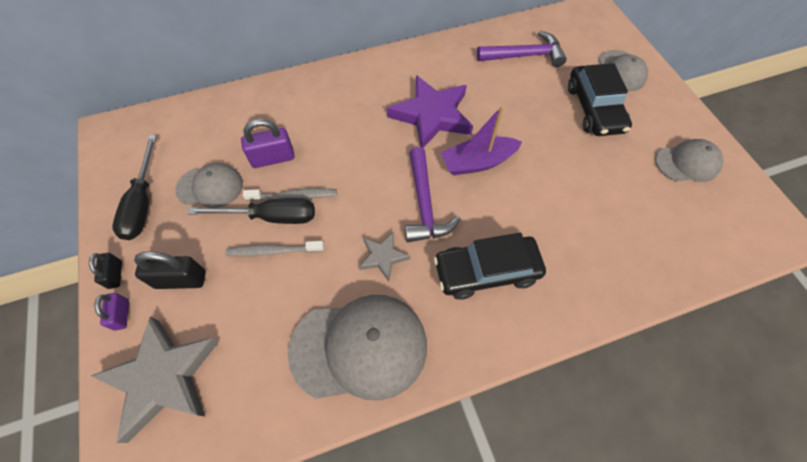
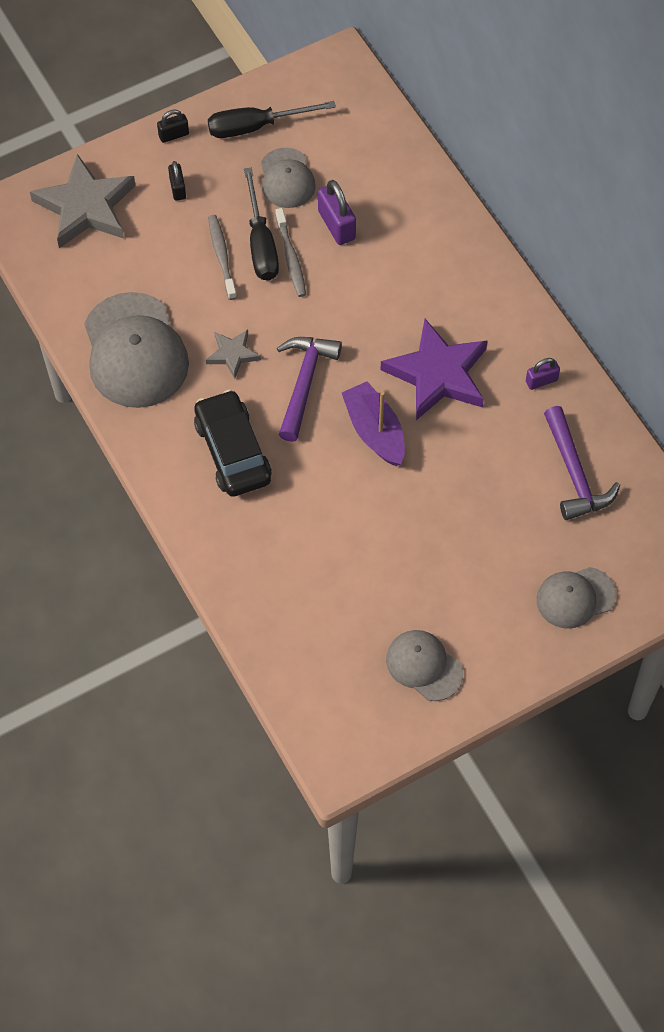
camera: 80 degrees right, 0 degrees up
(122, 315) = (136, 155): purple padlock -> purple padlock (541, 381)
(181, 279) = (178, 188): black padlock -> black padlock, size x0.61
(424, 204) = (304, 383): purple hammer -> purple hammer turned 120 degrees clockwise
(594, 108) = (493, 560): black car -> none
(687, 163) = (424, 666): grey cap -> grey cap turned 150 degrees clockwise

